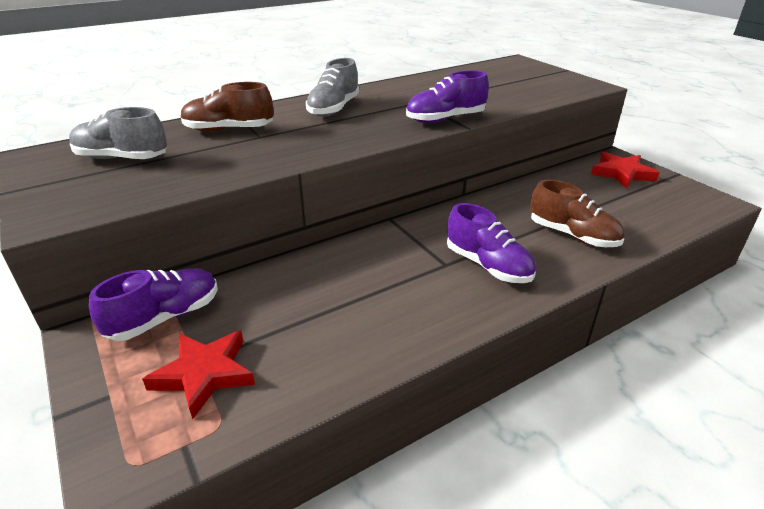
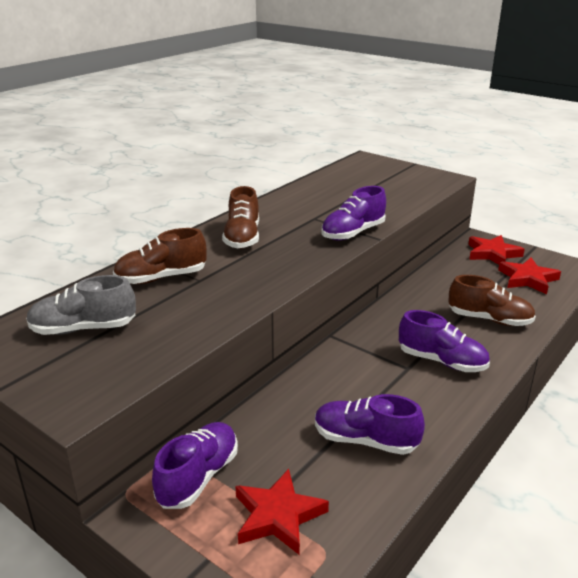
camera: 20 degrees left, 5 degrees down
(334, 109) = (242, 237): grey shoe -> brown shoe
(347, 324) = (365, 440): none -> purple shoe
(647, 204) = (527, 279): none -> red star

